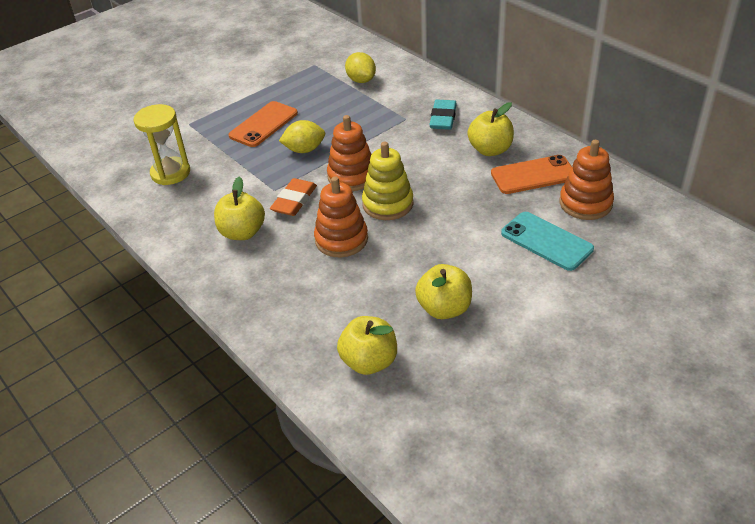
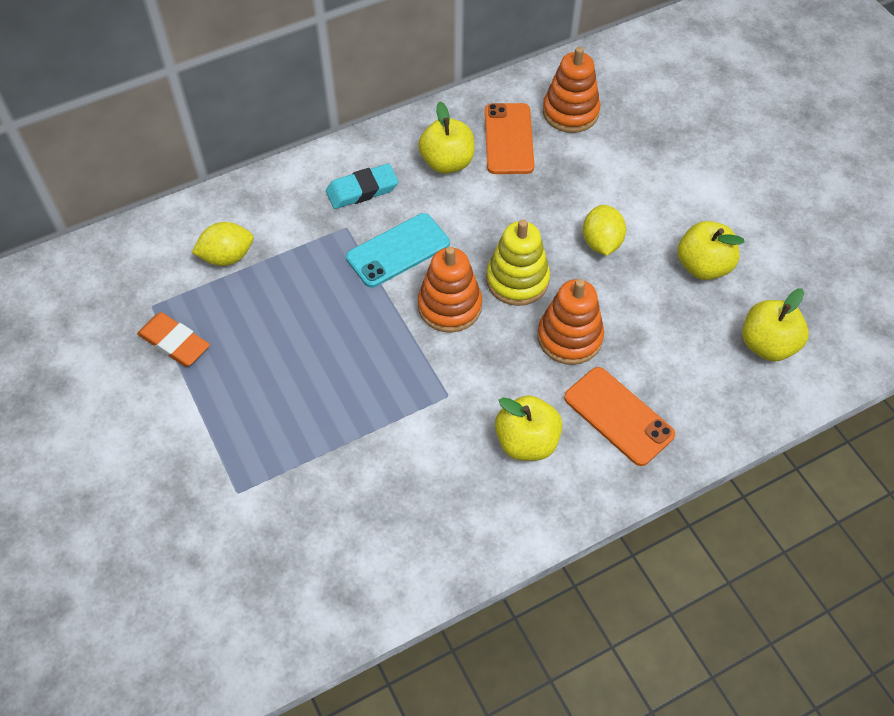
camera: 80 degrees left, 15 degrees up
(170, 173) = (361, 524): yellow hourglass -> none
(263, 124) = (286, 391): orange phone -> orange phone (618, 416)
(294, 200) = (479, 376): orange eraser -> orange eraser (174, 342)
(304, 150) = (371, 349): yellow lemon -> yellow lemon (601, 243)
(443, 118) = (362, 190): turquoise eraser -> turquoise eraser turned 45 degrees counterclockwise
(546, 241) = (621, 159): turquoise phone -> turquoise phone (398, 250)

